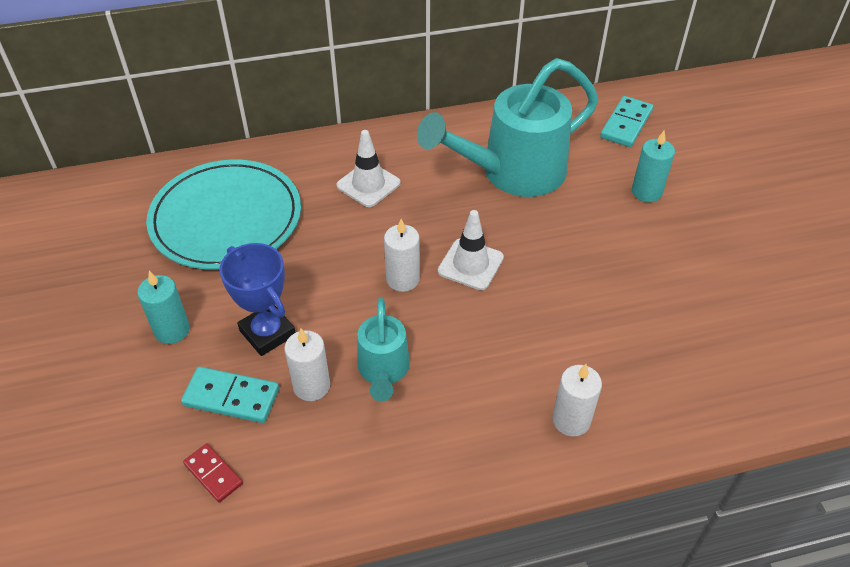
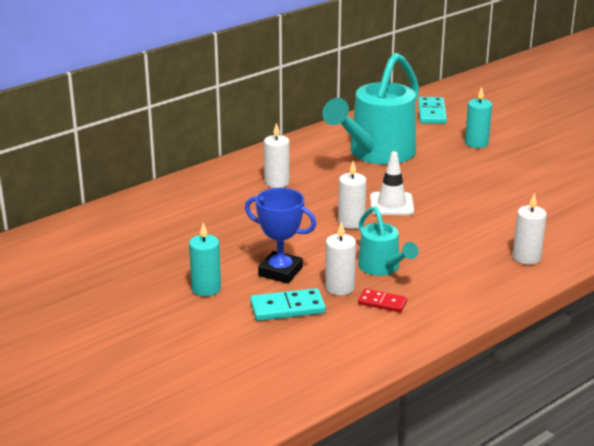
camera: 25 degrees left, 20 degrees down
(213, 474) = (314, 345): red domino -> red domino (382, 303)
(226, 218) = (185, 224): turquoise plate -> none
(368, 184) = (277, 182): white traffic cone -> white candle

